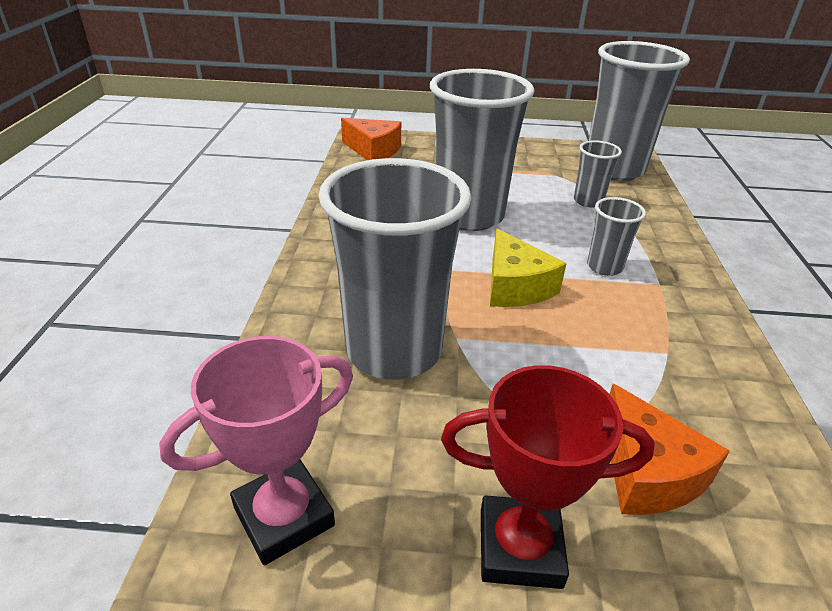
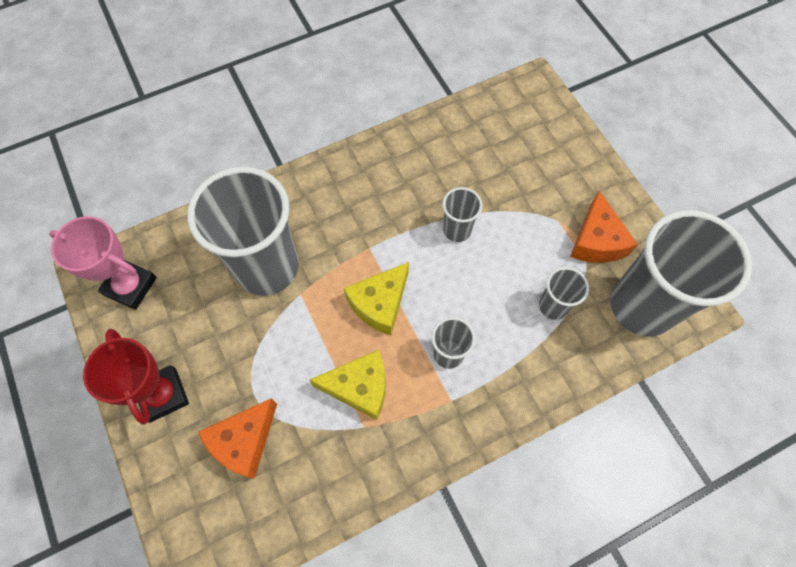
camera: 60 degrees right, 30 degrees up
(373, 150) = (514, 107): orange cheese -> orange cheese (596, 241)
(469, 216) = (457, 230): grey cup -> grey cup, size x0.45
(613, 337) = (359, 387): none -> yellow cheese

